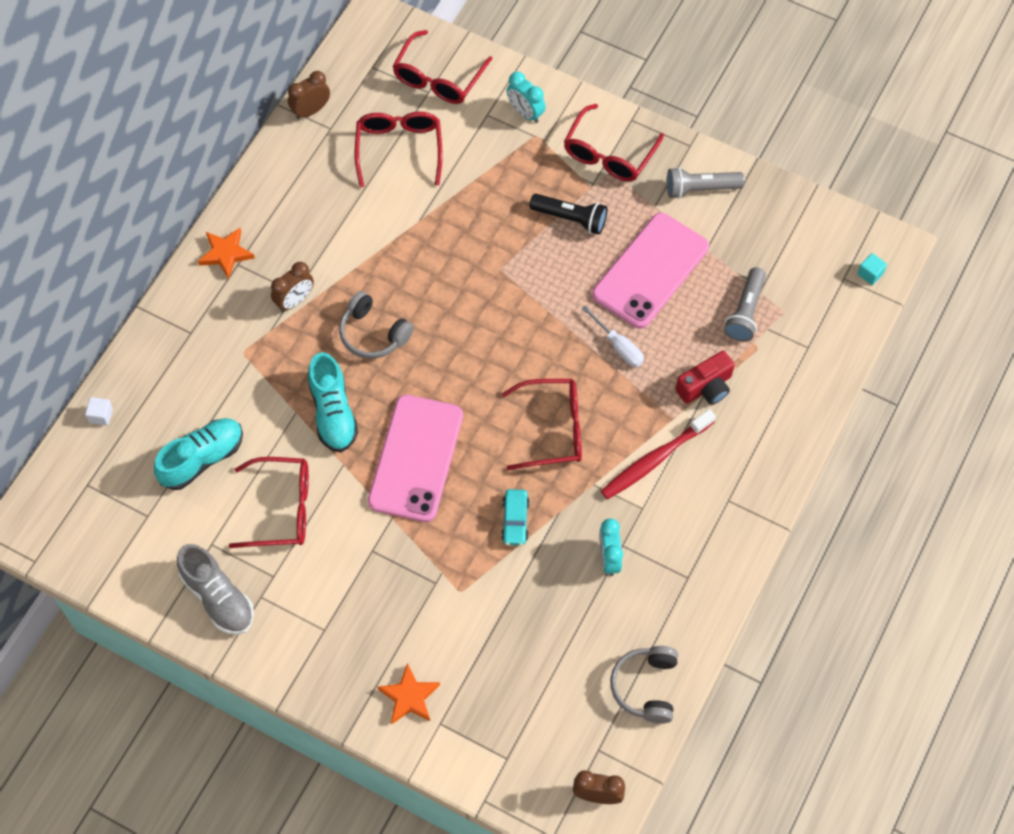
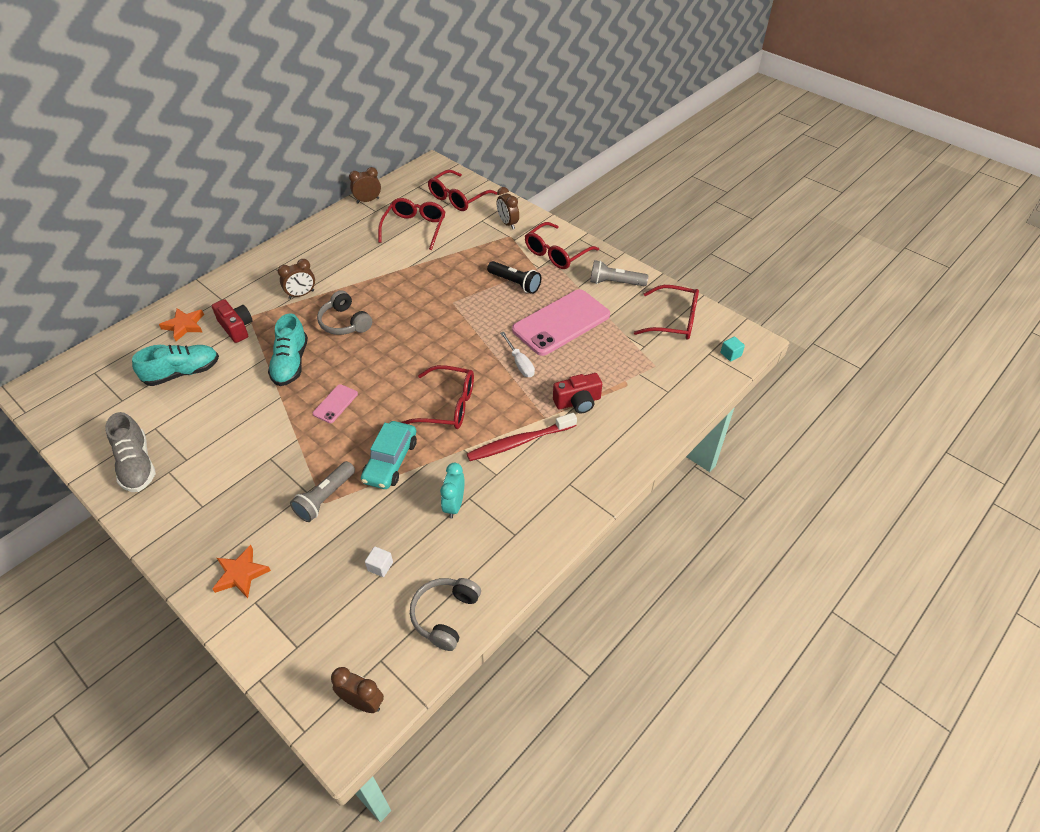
camera: 15 degrees right, 15 degrees down
(101, 415) = (131, 334): white cube -> white cube (380, 566)
(226, 254) = (271, 262): orange star -> orange star (184, 325)
(235, 374) = (236, 328): none -> red camera
(282, 509) = (220, 416): red glasses -> red glasses (674, 321)
(416, 458) = (335, 404): pink phone -> pink phone, size x0.45
(515, 520) = (390, 461): turquoise car -> turquoise car, size x1.58
(525, 113) = (508, 223): turquoise clock -> brown clock
(745, 312) = (625, 360): grey flashlight -> grey flashlight (325, 498)

